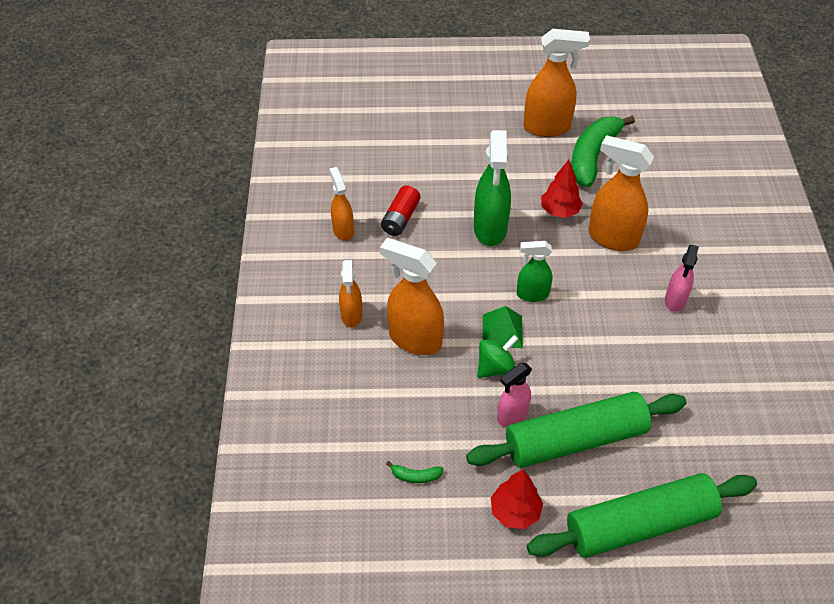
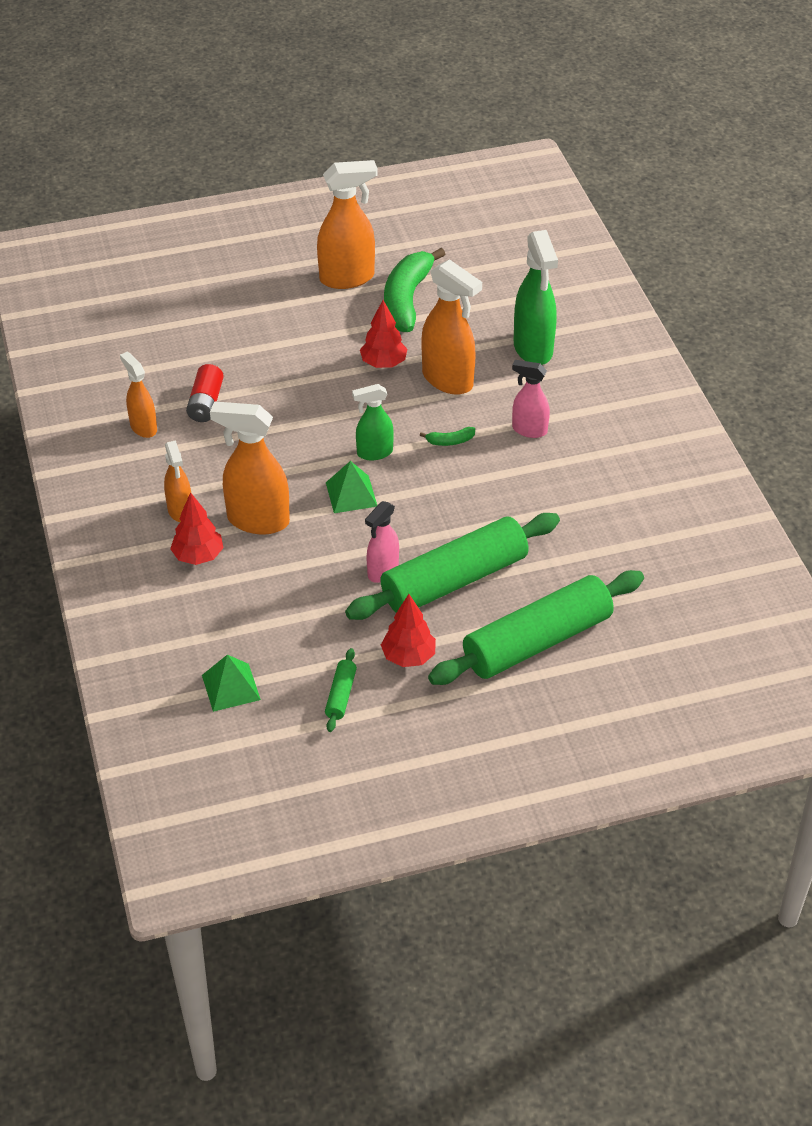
camera: 15 degrees left, 5 degrees down
(346, 505) = (231, 687): none -> green pyramid
(354, 363) = (198, 556): none -> red tree
(415, 476) = (296, 646): green banana -> green banana (450, 441)
(443, 538) = (341, 695): none -> green rolling pin
(490, 229) = (310, 396): green spray bottle -> green spray bottle (533, 349)
(495, 367) = (353, 530): green spinning top -> none
(612, 238) = (448, 380): orange spray bottle -> orange spray bottle turned 150 degrees counterclockwise
(675, 300) = (529, 430): pink spray bottle -> pink spray bottle turned 105 degrees clockwise

